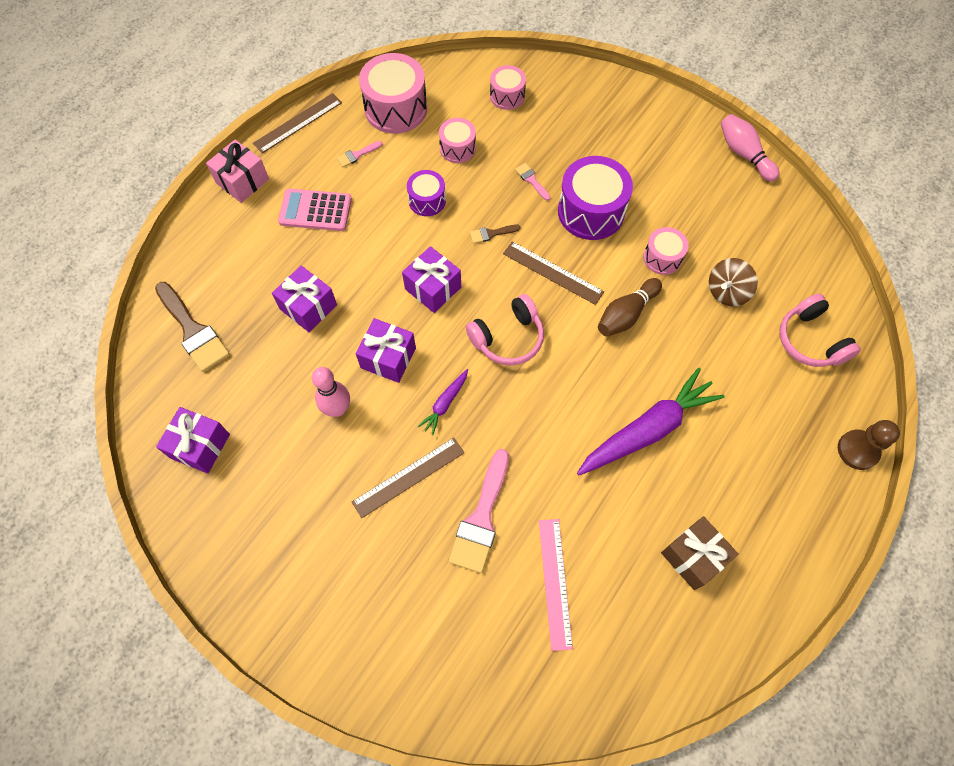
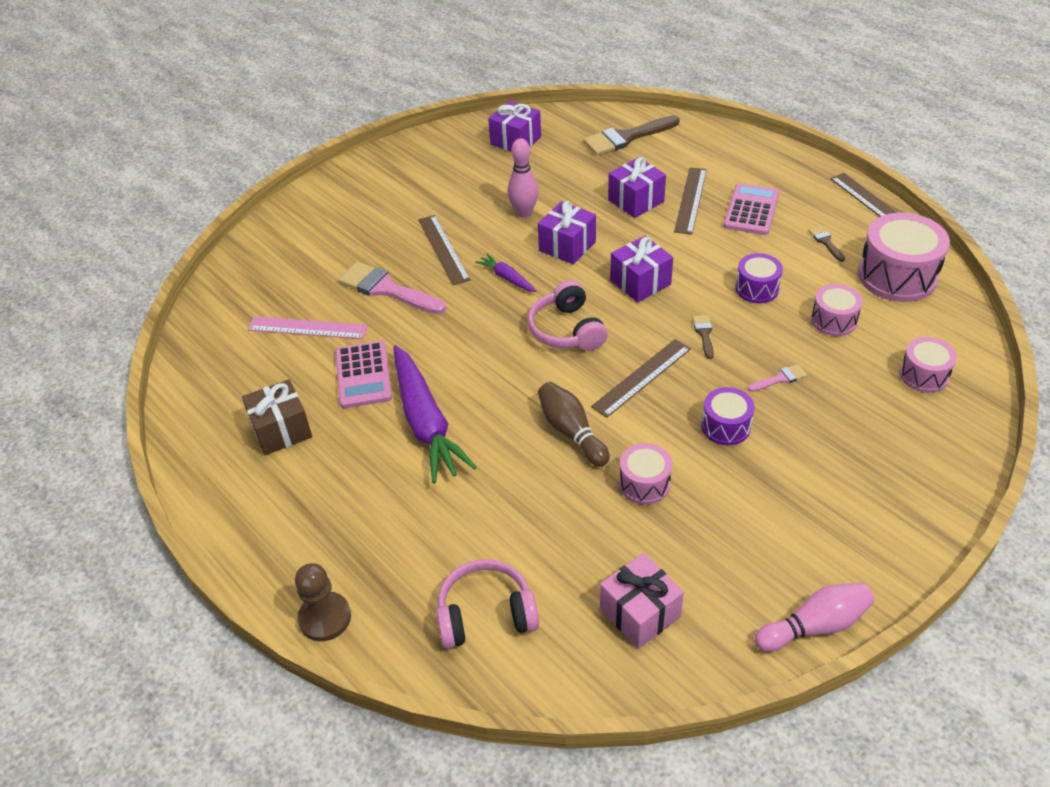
camera: 105 degrees right, 20 degrees down
(242, 181) = (793, 166): pink gift -> pink gift (640, 613)
(303, 260) = (691, 200): none -> brown ruler
(357, 155) = (825, 242): pink brush -> brown brush
(591, 211) = (726, 426): purple drum -> purple drum, size x0.56
(606, 502) = (363, 375): none -> pink calculator
(727, 291) = (580, 540): brown spinning top -> none

